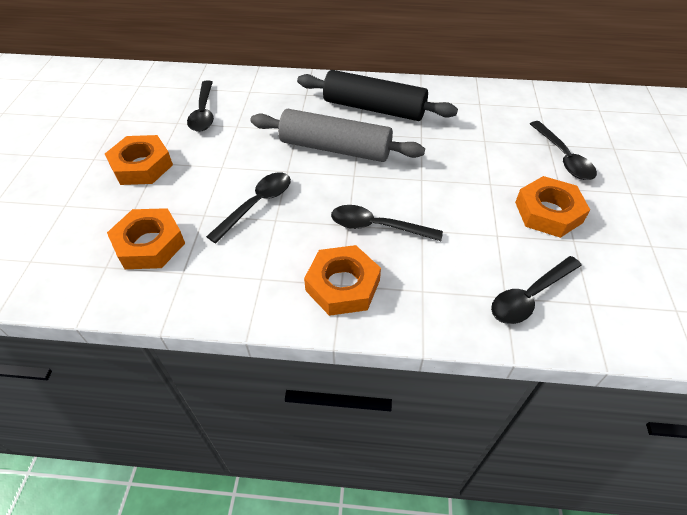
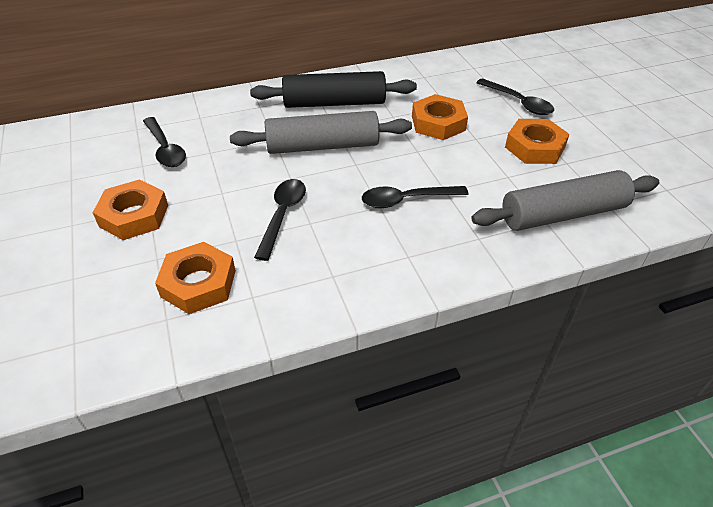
camera: 25 degrees left, 5 degrees down
(343, 285) = (410, 256): orange nut -> orange nut (438, 123)
(530, 296) = (562, 214): black spoon -> grey rolling pin

